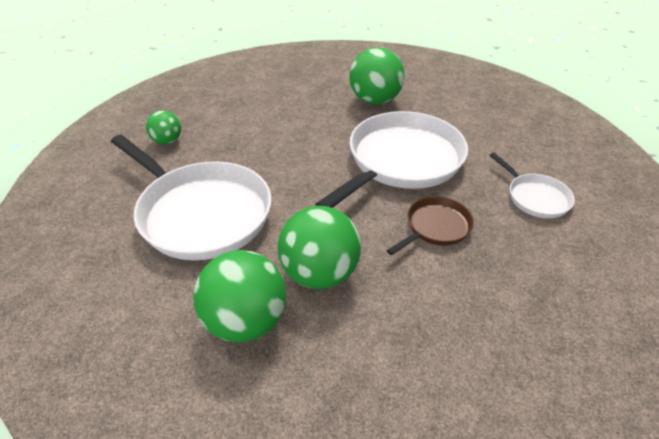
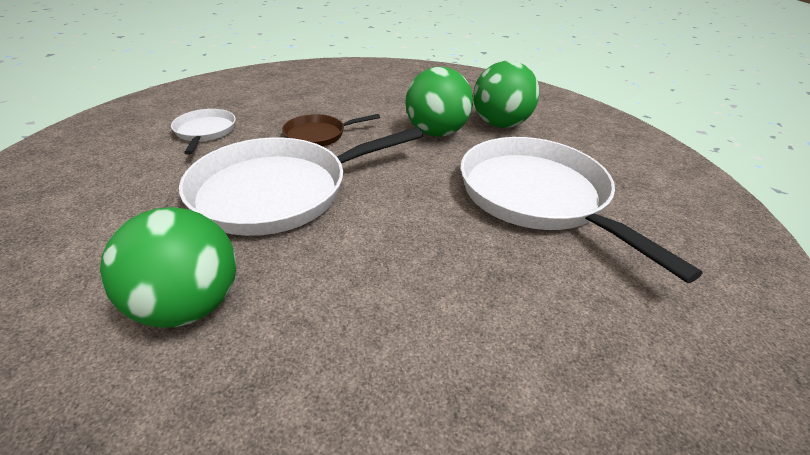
camera: 160 degrees left, 5 degrees down
(167, 141) = (609, 323): green ball -> none

